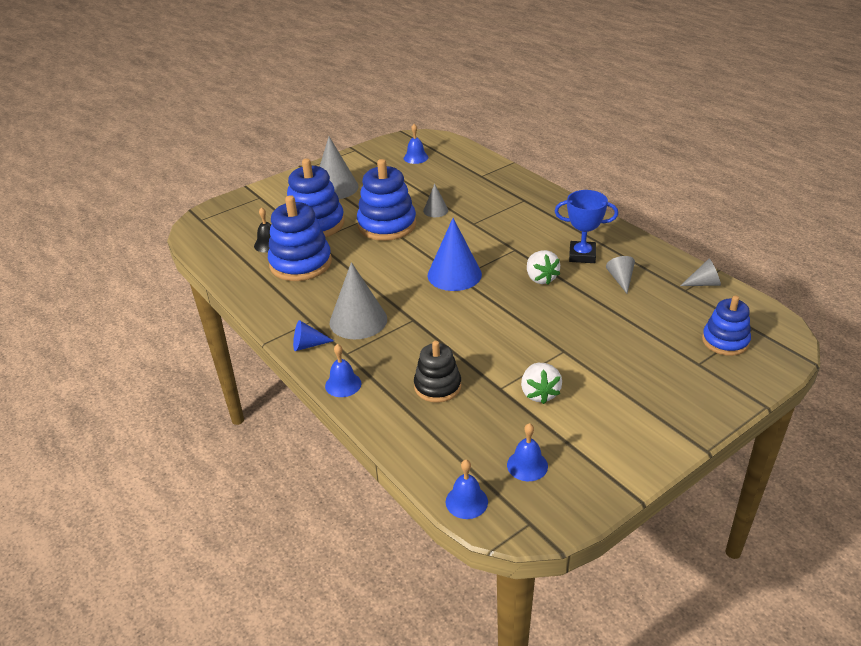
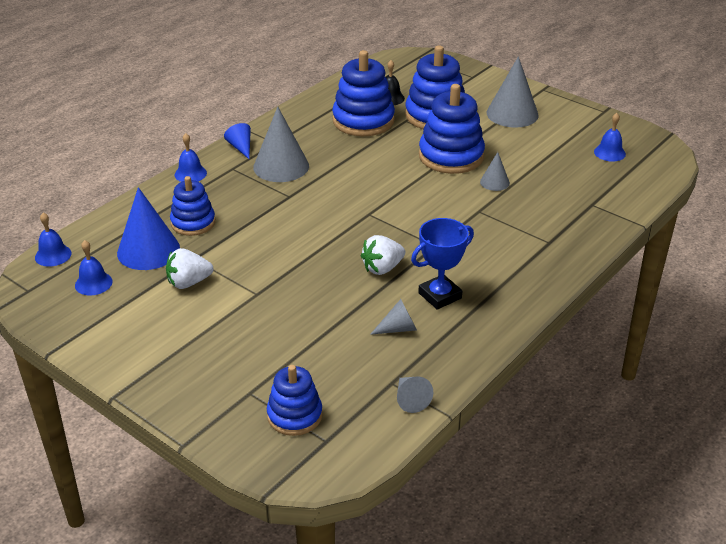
camera: 75 degrees right, 0 degrees up
(437, 386) = (193, 223): black stacking toy -> blue stacking toy
(454, 274) = (372, 210): blue cone -> blue cone (148, 250)
(582, 255) = (440, 296): blue trophy -> blue trophy turned 60 degrees clockwise

